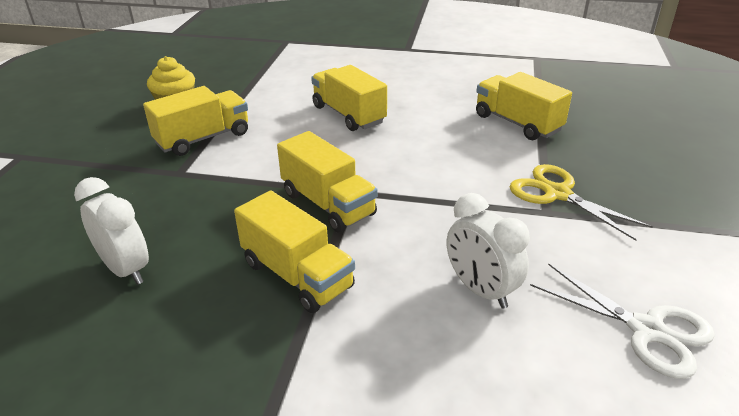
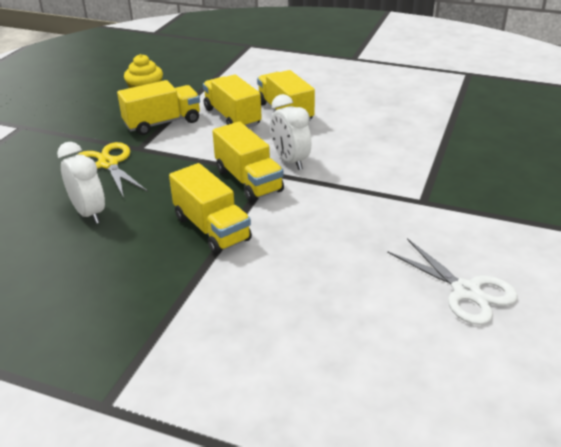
camera: 10 degrees right, 0 degrees up
(481, 290) = (347, 252): white clock -> white clock (290, 161)
(517, 123) = (427, 129): yellow truck -> yellow truck (232, 117)
(557, 194) = (438, 189): yellow scissors -> yellow scissors (108, 164)

